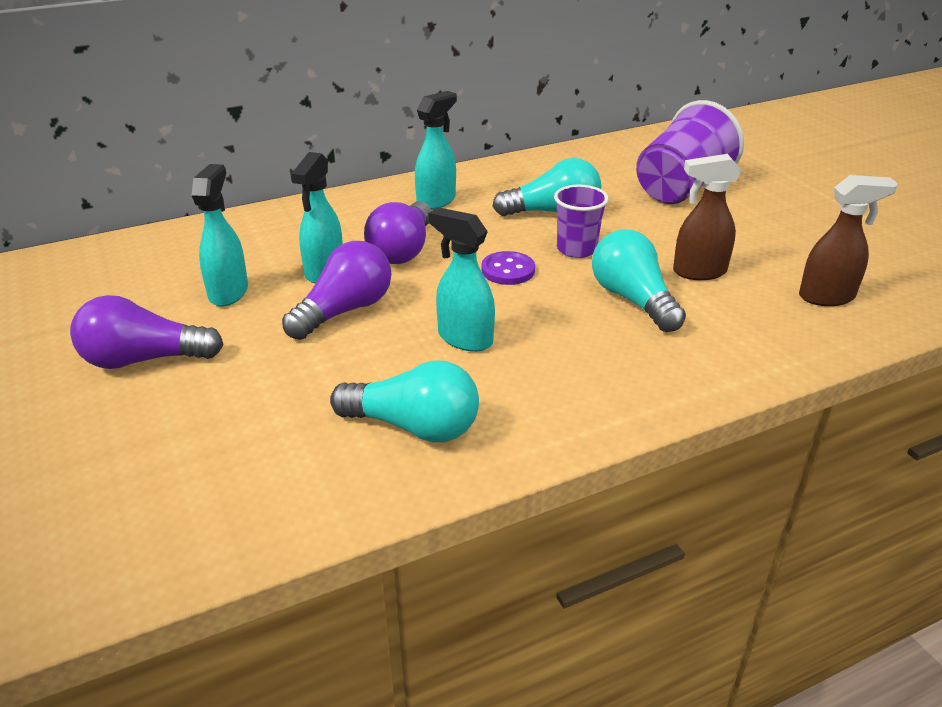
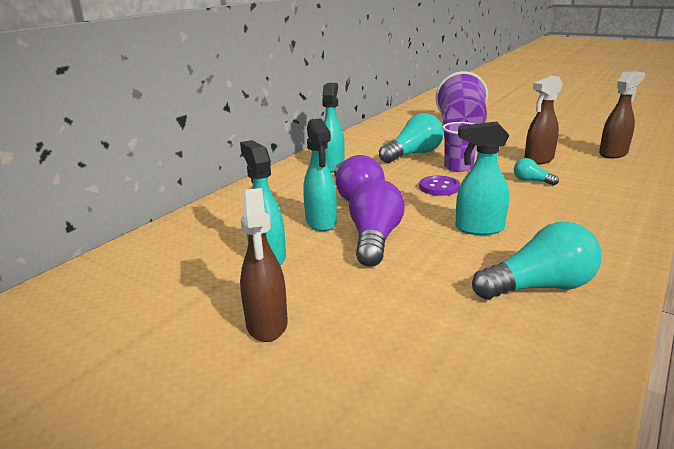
camera: 30 degrees left, 10 degrees down
(144, 359) = (267, 325): purple light bulb -> brown spray bottle
(633, 300) = (531, 181): turquoise light bulb -> turquoise light bulb, size x0.50

